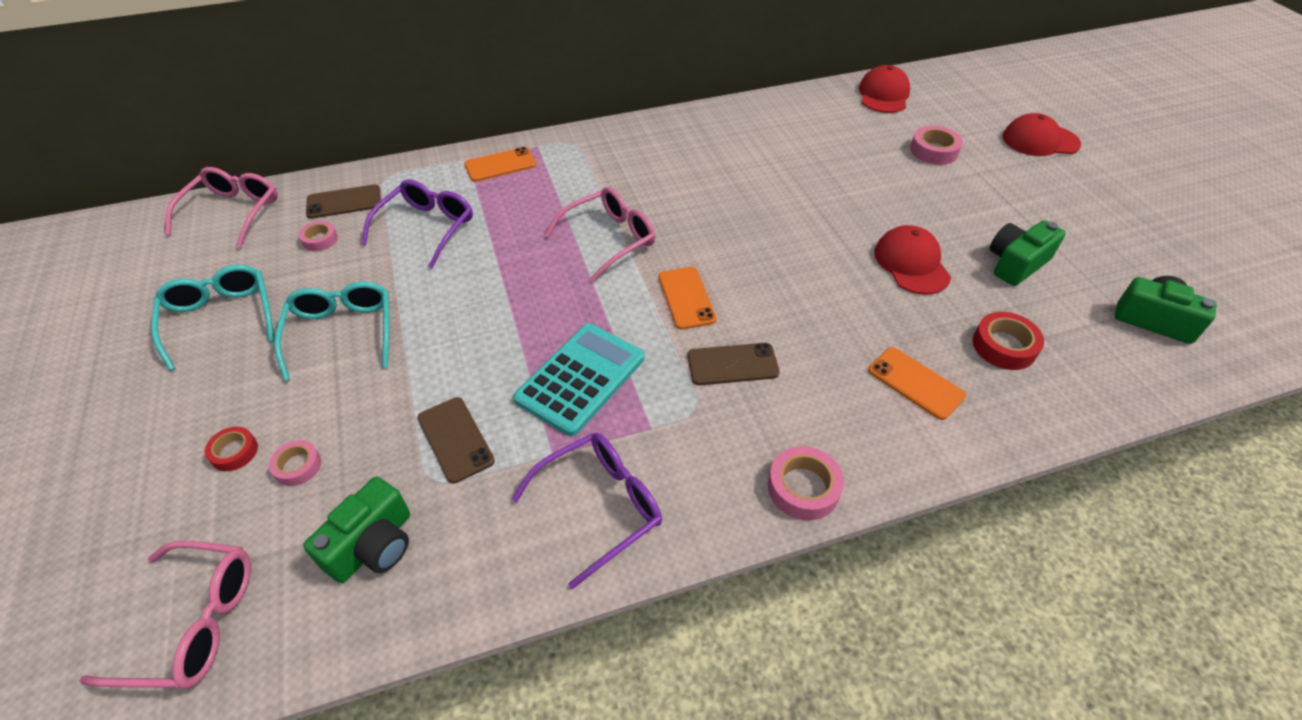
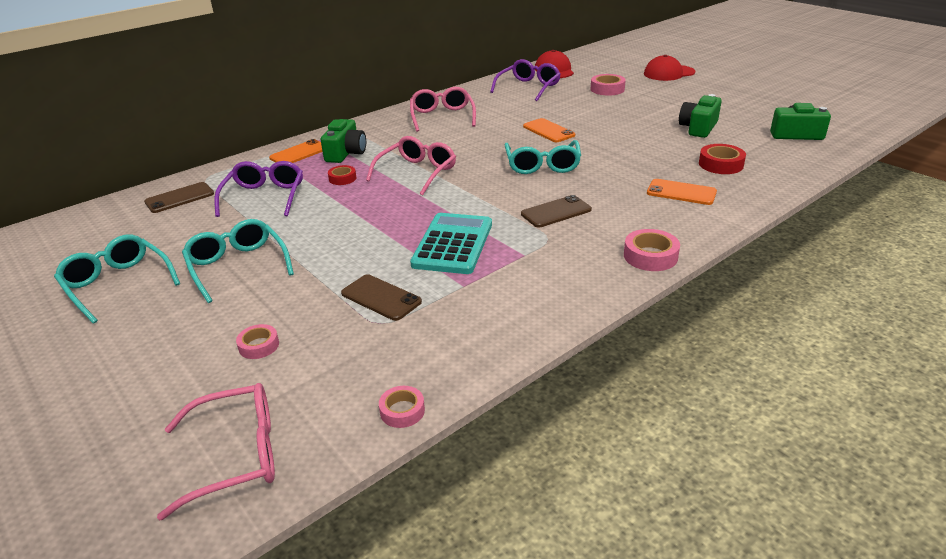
camera: 20 degrees left, 15 degrees down
(233, 212) = (78, 224): pink glasses -> pink glasses (442, 117)
(234, 452) = (194, 353): red tape -> red tape (342, 178)
(320, 240) = (174, 222): pink tape -> pink tape (402, 411)
(373, 545) = (359, 369): green camera -> green camera (346, 153)
(600, 506) = (519, 301): purple glasses -> purple glasses (528, 87)
(686, 298) = (497, 188): orange phone -> orange phone (548, 131)
(765, 272) = (542, 165): none -> turquoise glasses
(911, 263) = (635, 141): red cap -> none

